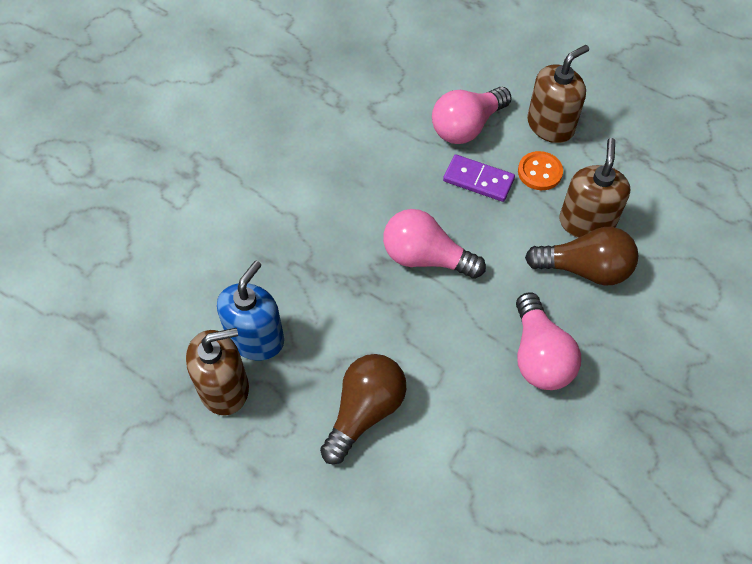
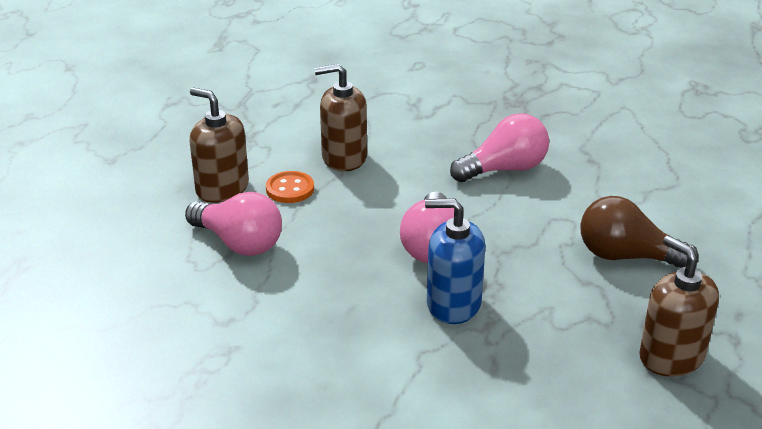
camera: 105 degrees left, 25 degrees down
(256, 338) = (599, 347): blue soap dispenser -> blue soap dispenser (453, 304)
(478, 180) = (315, 225): purple domino -> none
(585, 269) = (398, 154): brown light bulb -> none

